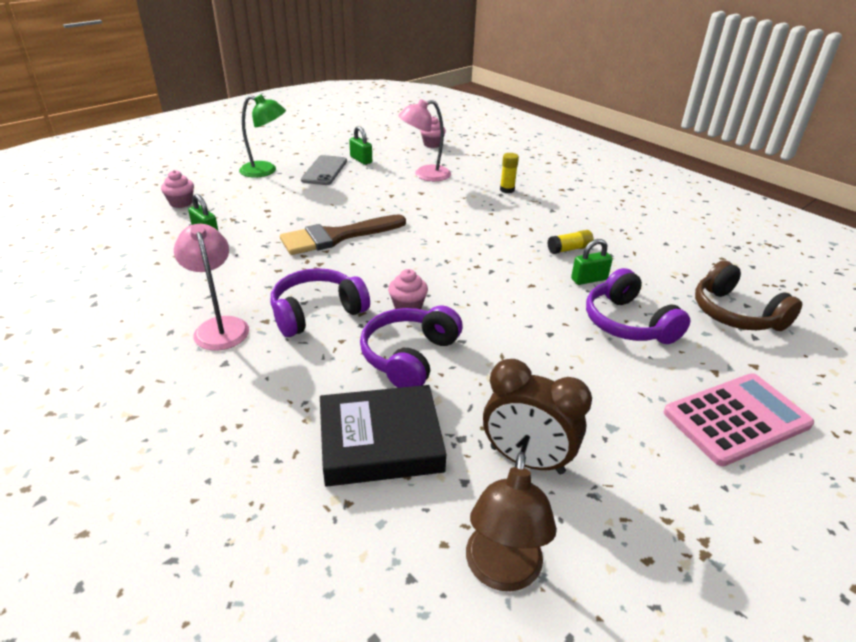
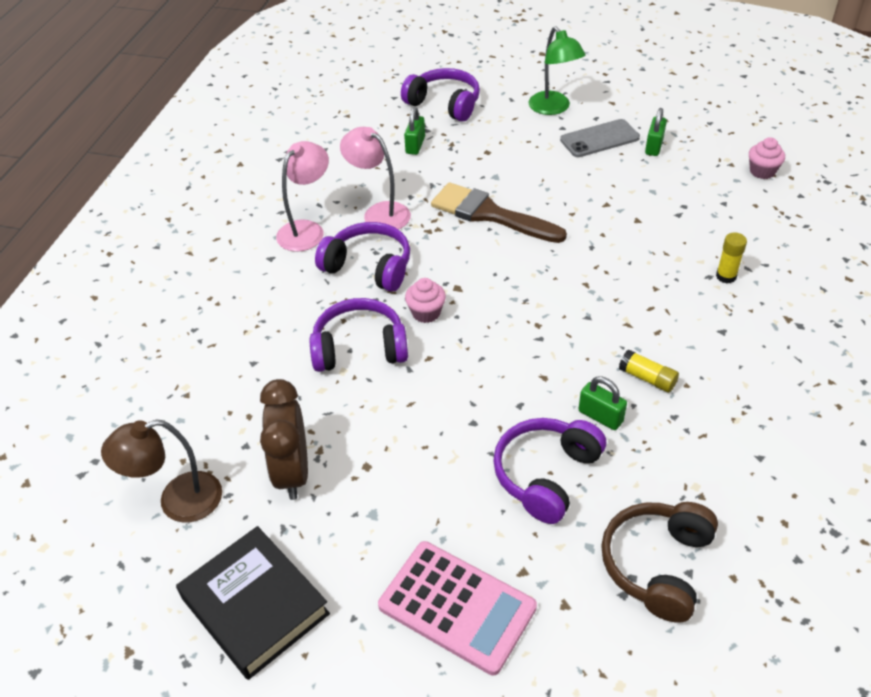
camera: 60 degrees right, 10 degrees up
(181, 203) = (444, 104): pink cupcake -> purple headphones
(380, 442) = (252, 381): black book -> black book (255, 606)
(425, 175) = (680, 203): pink lamp -> pink lamp (379, 213)

